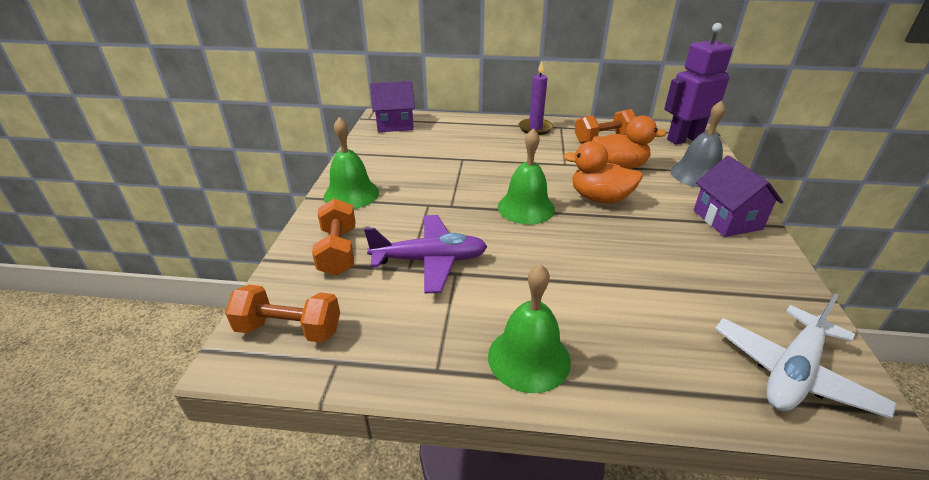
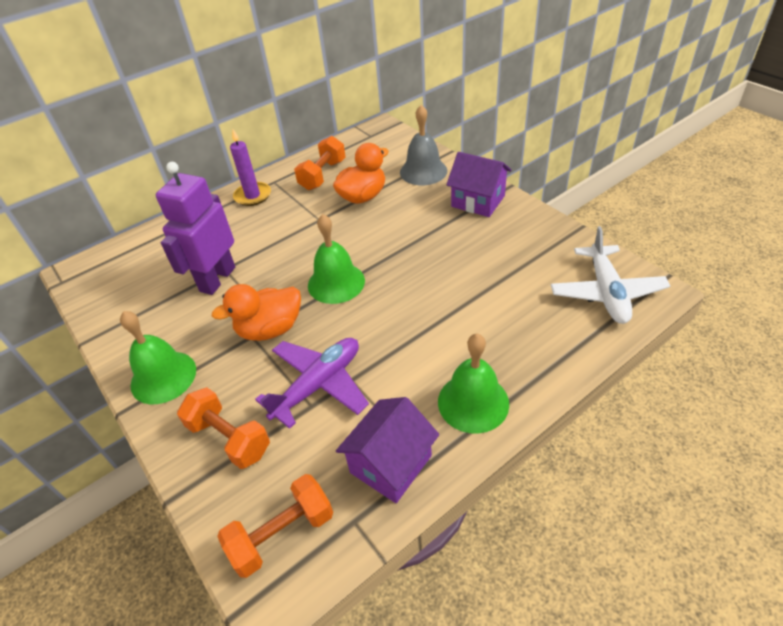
camera: 40 degrees left, 10 degrees up
(394, 124) = (103, 272): purple house -> purple house (391, 464)
(599, 198) = (380, 237): orange duck -> orange duck (270, 329)
(684, 139) = (381, 140): purple robot -> purple robot (217, 279)

